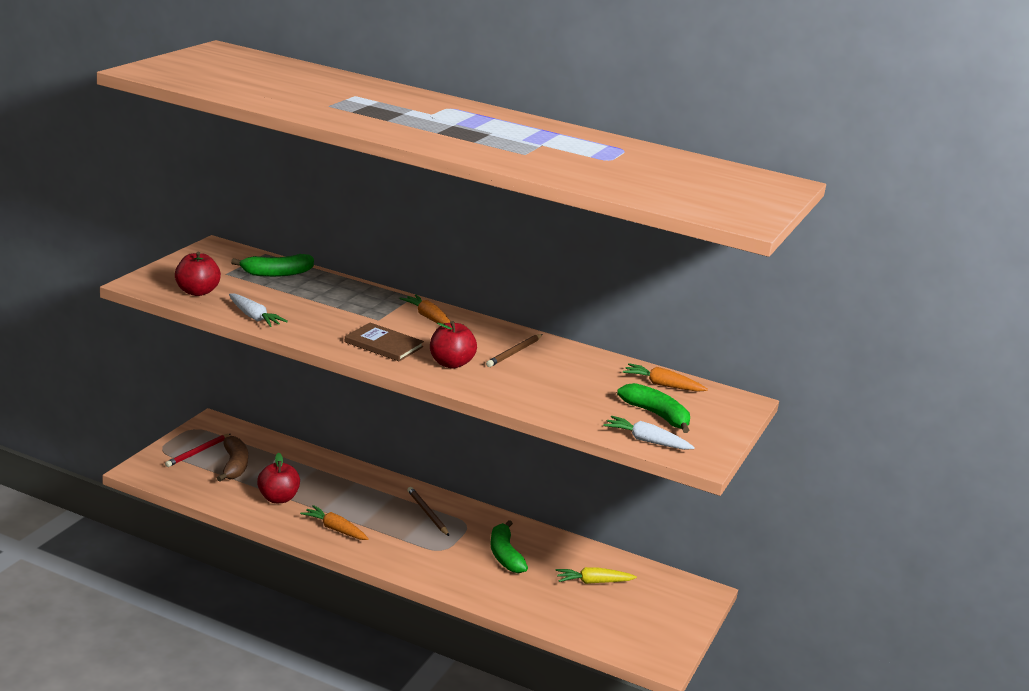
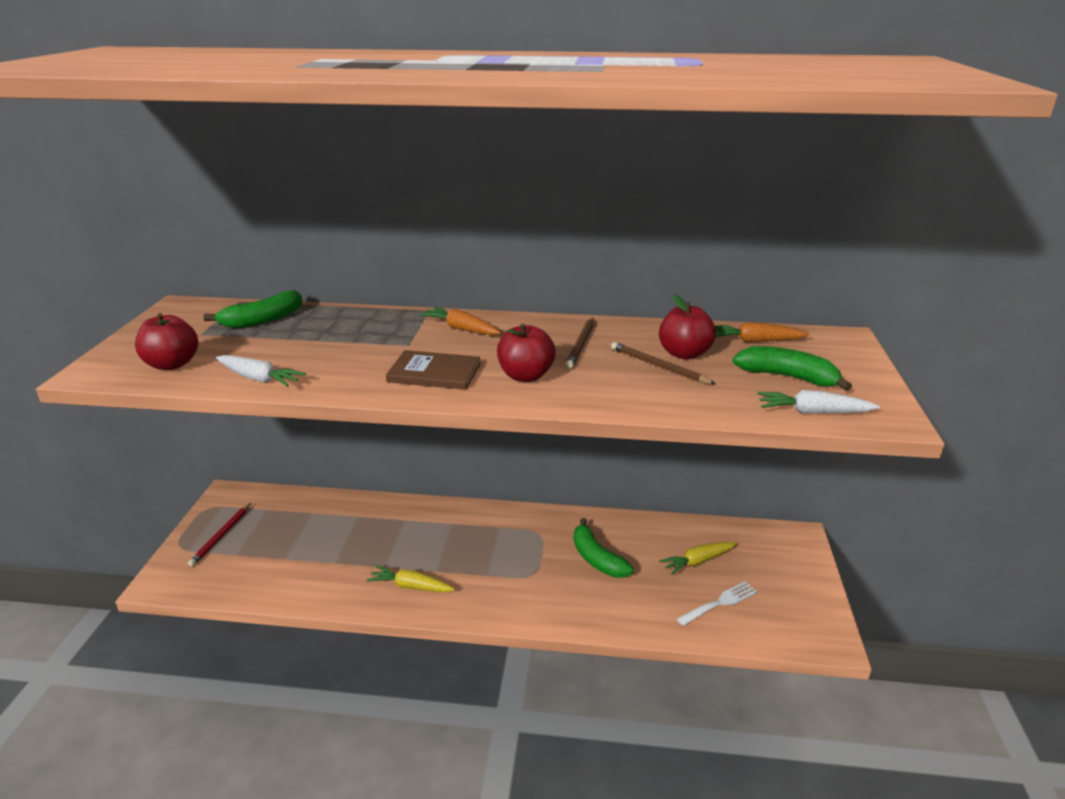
camera: 15 degrees left, 5 degrees up
(234, 466) = (268, 541): brown banana -> none
(278, 498) = (332, 567): red apple -> red apple (684, 354)
(335, 529) = (411, 586): orange carrot -> yellow carrot
(427, 513) = (494, 533): brown pencil -> brown pencil (658, 366)
(587, 614) = (719, 603): none -> white fork

